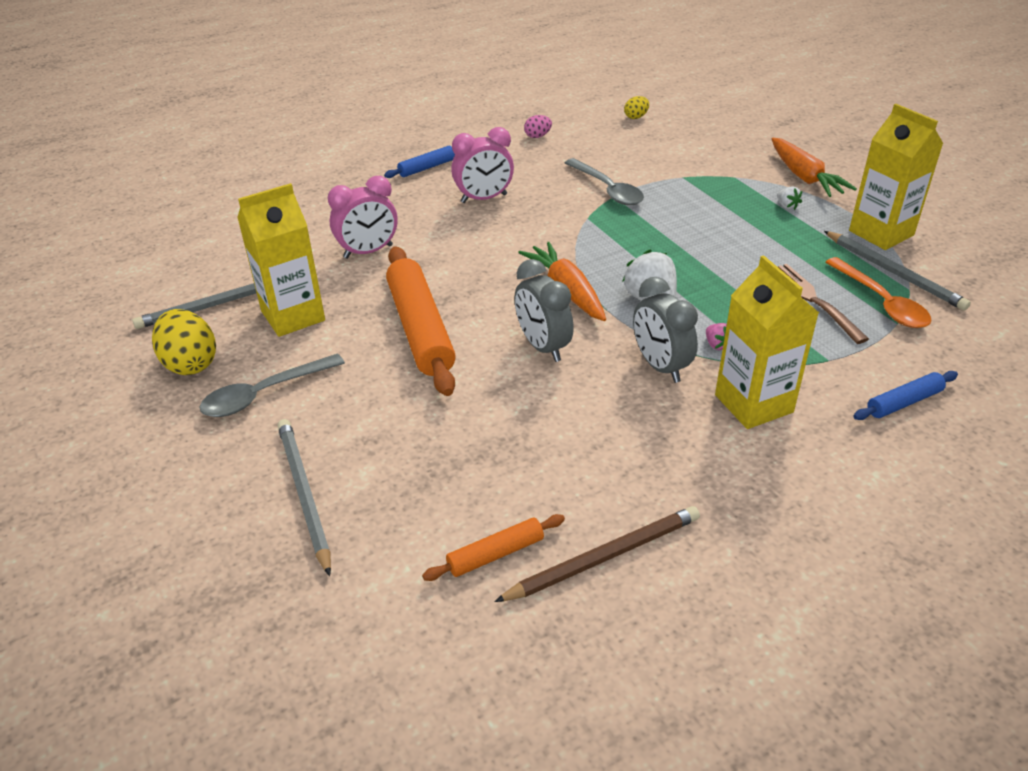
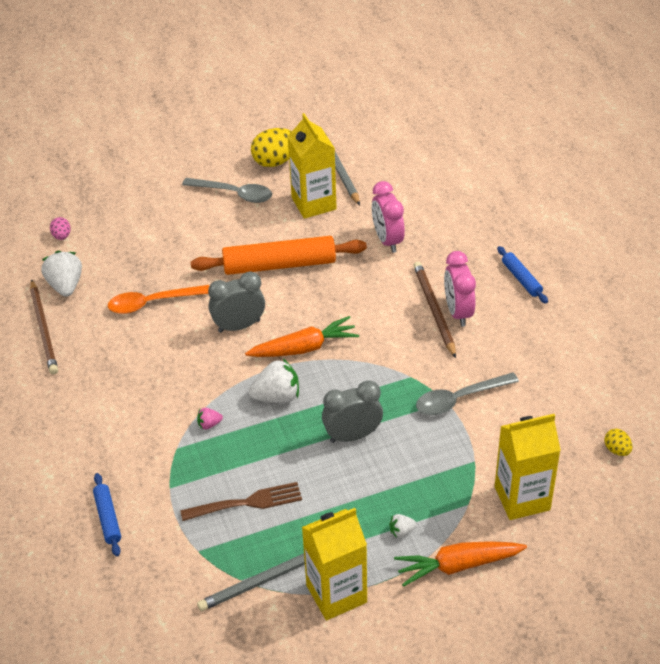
camera: 100 degrees right, 5 degrees up
(264, 394) = (234, 194): grey spoon -> grey spoon turned 135 degrees clockwise
(304, 494) = (141, 213): grey pencil -> none
(483, 212) = (434, 310): none -> brown pencil
(495, 554) = (65, 285): orange rolling pin -> white strawberry
(537, 136) = (577, 362): pink egg -> pink egg (62, 236)
(660, 366) = (196, 386): grey clock -> grey clock (352, 435)
(753, 403) = (139, 429): yellow carton -> yellow carton (522, 498)
(881, 302) = (229, 551): orange spoon -> orange spoon (152, 303)

